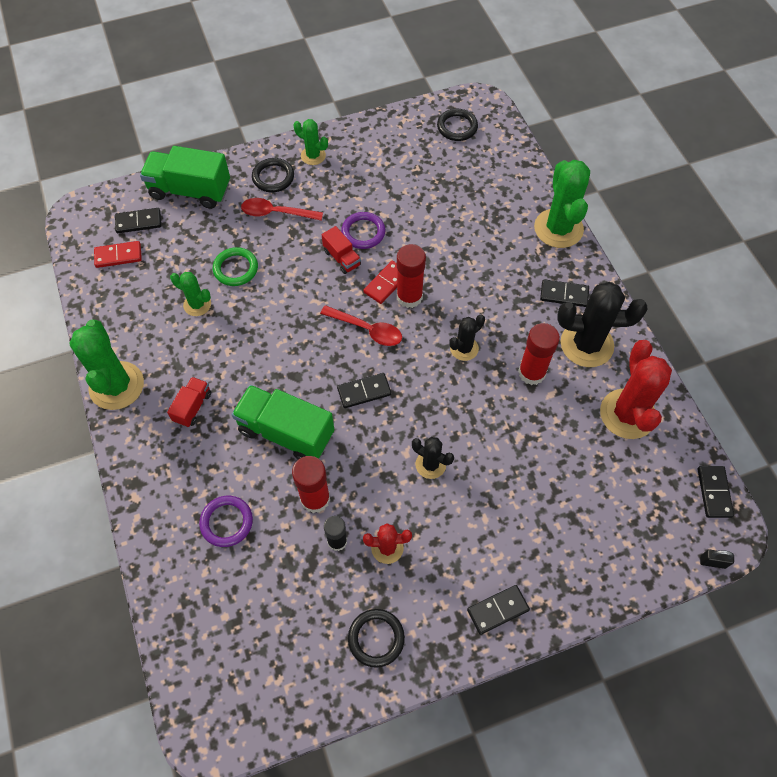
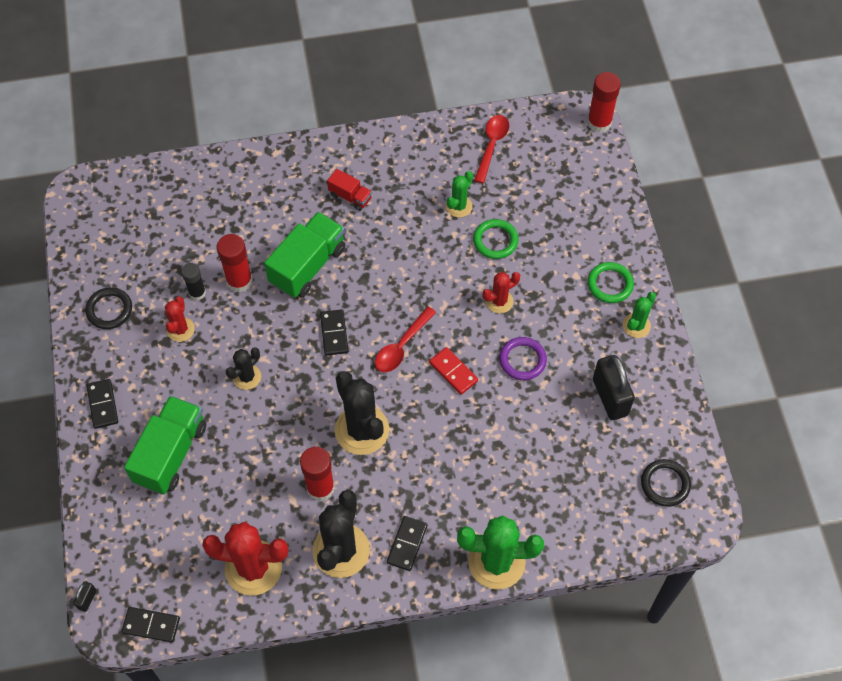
camera: 100 degrees right, 0 degrees up
(116, 386) = (384, 142): green cactus -> none
(118, 256) = (527, 146): red domino -> none
(138, 222) = (566, 163): black domino -> none
(190, 191) = (601, 208): green truck -> green truck (171, 453)
(226, 522) = (237, 214): purple ring -> none
(273, 177) = (610, 284): black ring -> green ring
(276, 213) = (560, 282): red spoon -> red spoon (491, 146)
(304, 257) = (499, 301): none -> red cactus
(342, 258) = (492, 335): red truck -> none
(387, 168) = (610, 397): none -> black padlock
(409, 297) = (433, 390): red glue stick -> red glue stick (599, 122)
(464, 348) = (362, 430): black cactus -> black cactus, size x1.86

